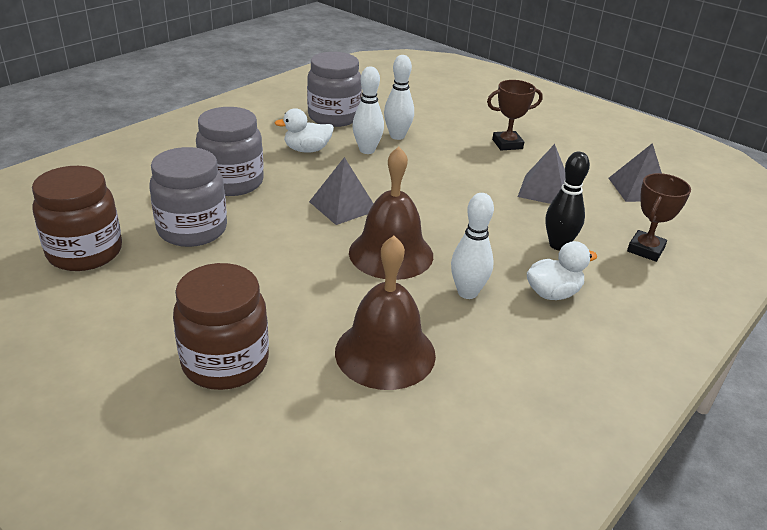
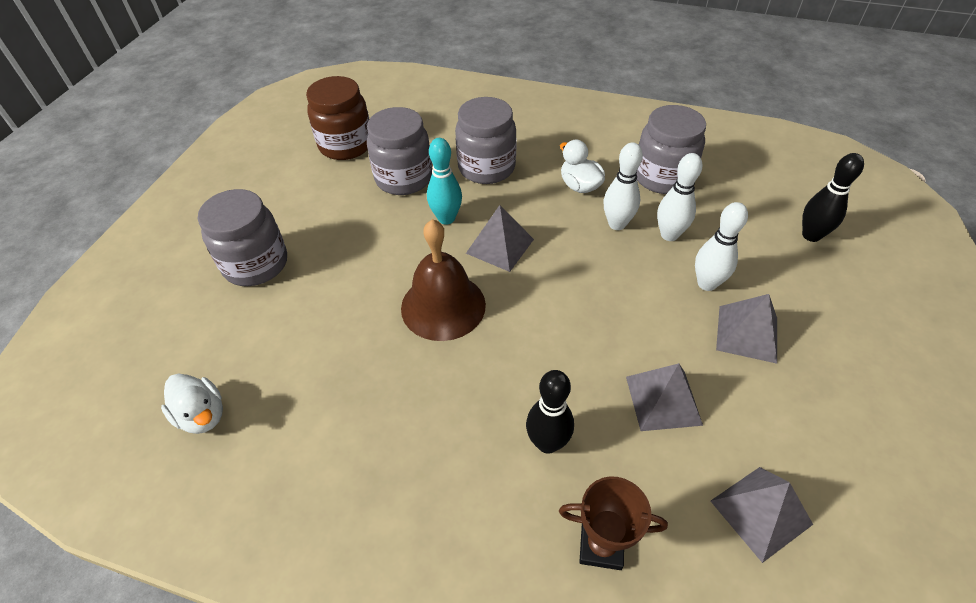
camera: 70 degrees right, 15 degrees up
(225, 362) = (256, 264): brown jar -> grey jar
(280, 222) = (446, 218): none -> turquoise bowling pin
(385, 353) = (300, 351): brown bell -> none
(440, 95) = (811, 235): none -> black bowling pin
(467, 292) = (412, 383): white bowling pin -> white bowling pin (706, 283)
(507, 144) = (747, 333): brown trophy -> grey pyramid
(553, 293) = (449, 458): white duck -> white duck (202, 415)

